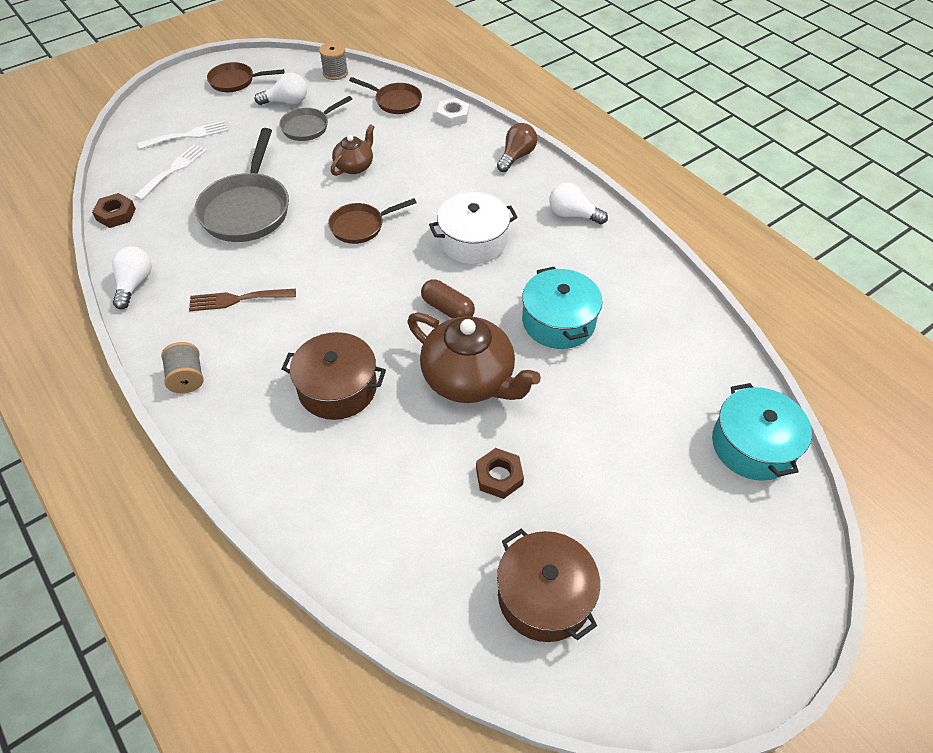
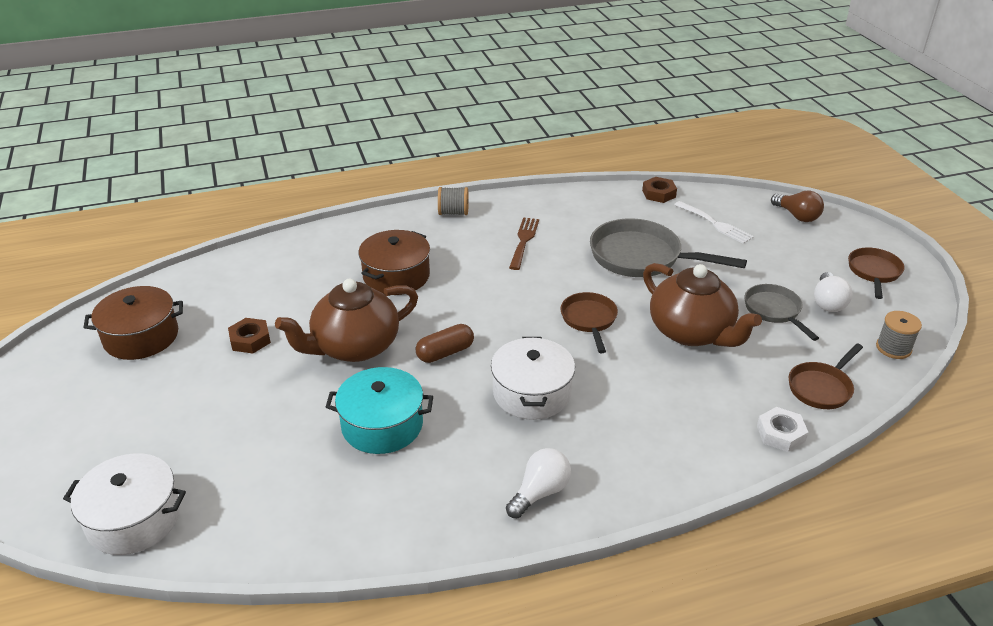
camera: 110 degrees right, 15 degrees down
(134, 284) = (567, 197): white light bulb -> none
(188, 135) = (771, 235): white fork -> none
(354, 166) = (691, 332): brown teapot -> brown teapot, size x1.83
(516, 156) = (676, 473): brown light bulb -> brown light bulb (797, 216)
(752, 445) = (134, 519): turquoise pot -> white pot

